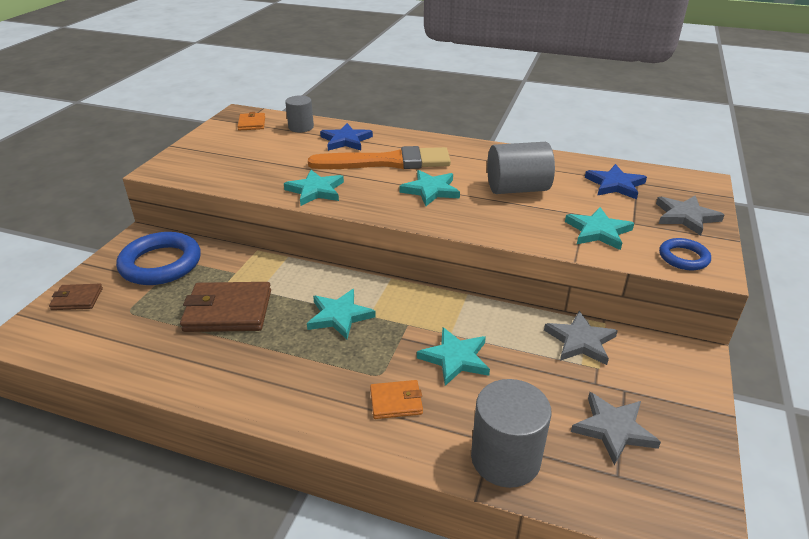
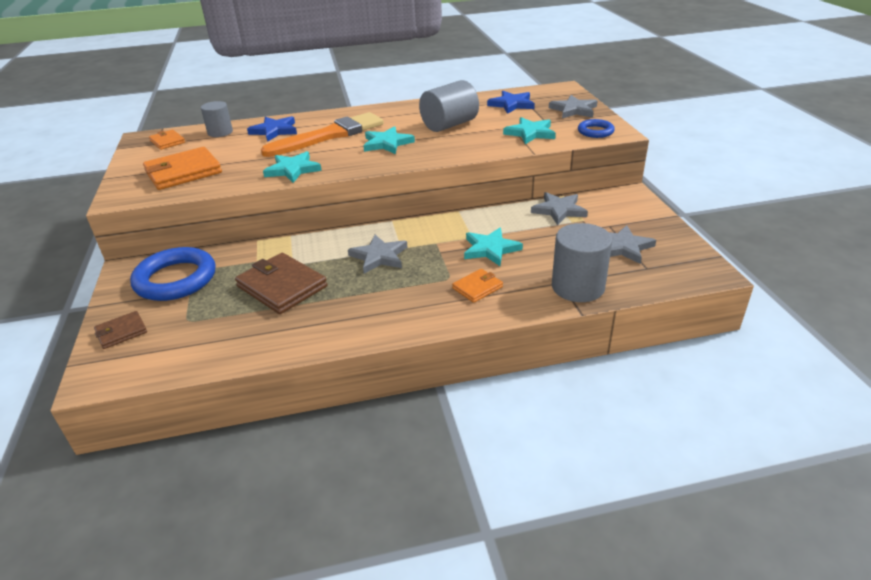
camera: 30 degrees left, 0 degrees up
(228, 311) = (282, 286): brown wallet -> brown wallet turned 75 degrees clockwise
(230, 160) = (183, 172): none -> orange wallet
(339, 316) = (379, 256): turquoise star -> grey star

